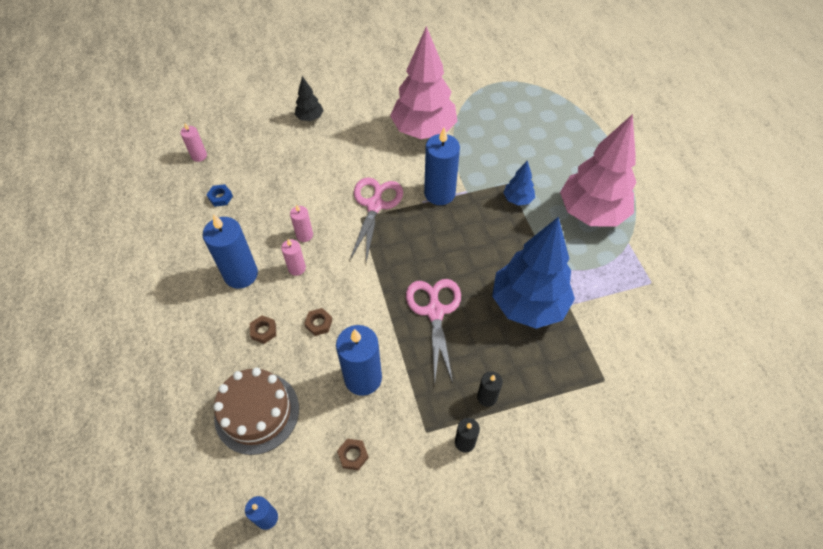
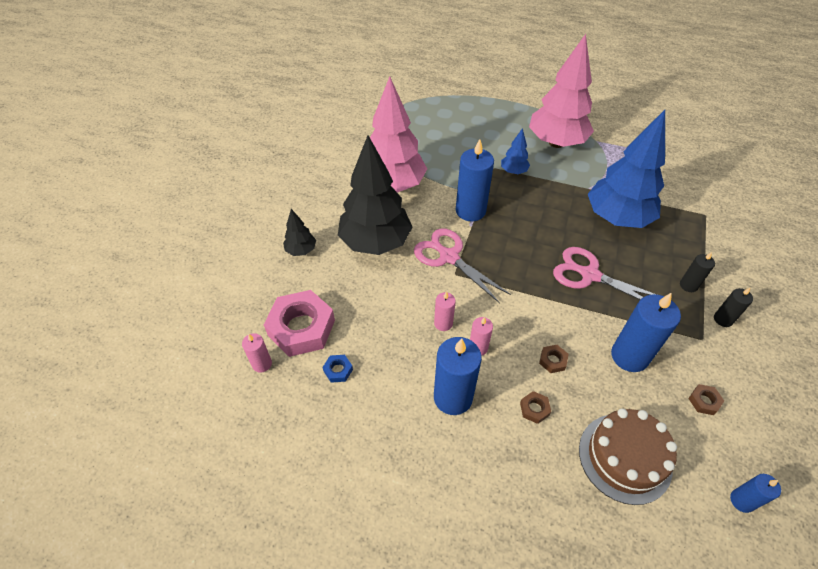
camera: 55 degrees left, 5 degrees down
(242, 158) = (301, 328): none -> pink nut
(352, 154) = (375, 242): none -> black tree

